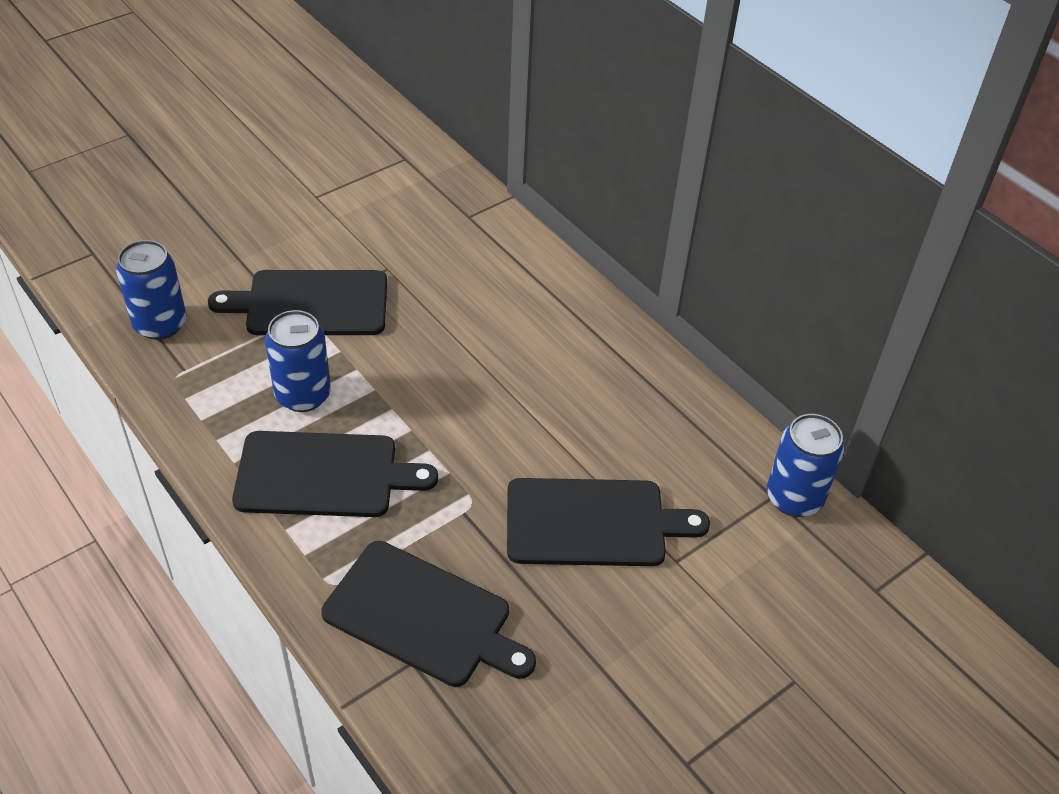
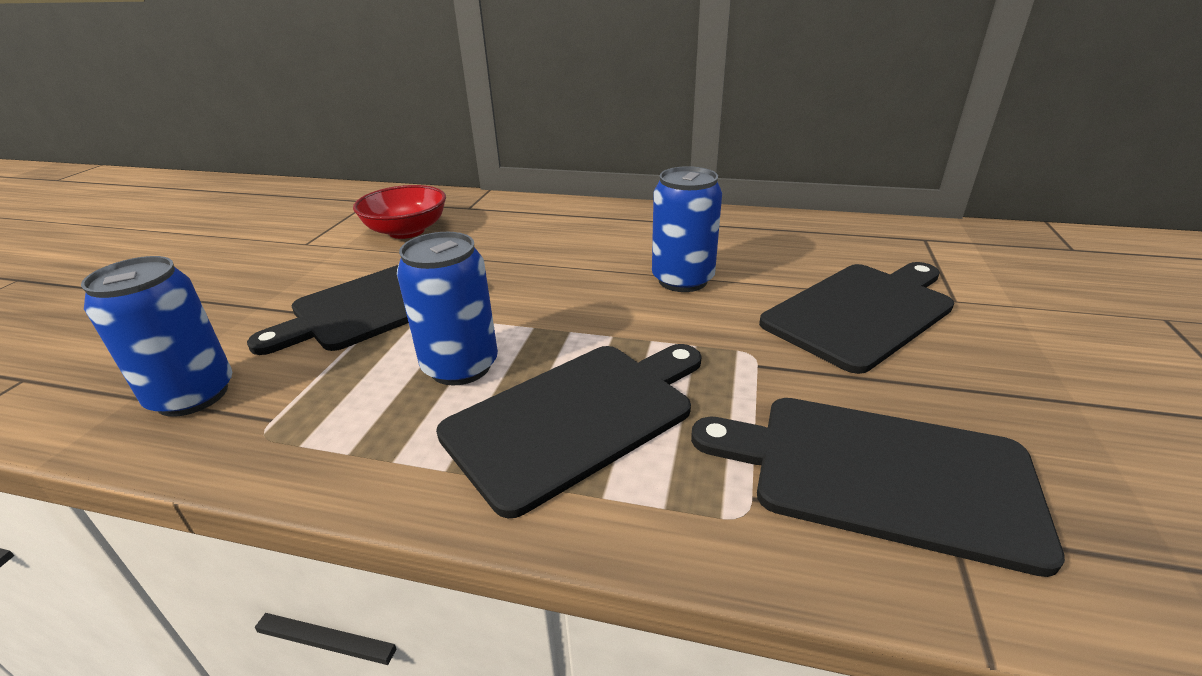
camera: 35 degrees left, 15 degrees down
(394, 223) = (407, 231): none -> red bowl
(423, 616) = (879, 474): black cutting board -> black cutting board turned 150 degrees counterclockwise
(794, 498) = (936, 234): blue can -> blue can (682, 280)

